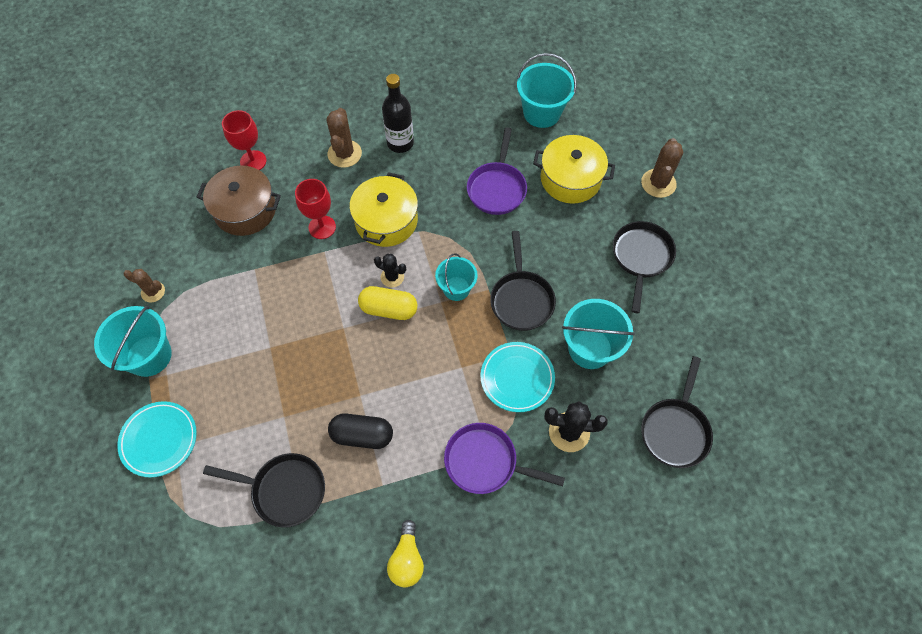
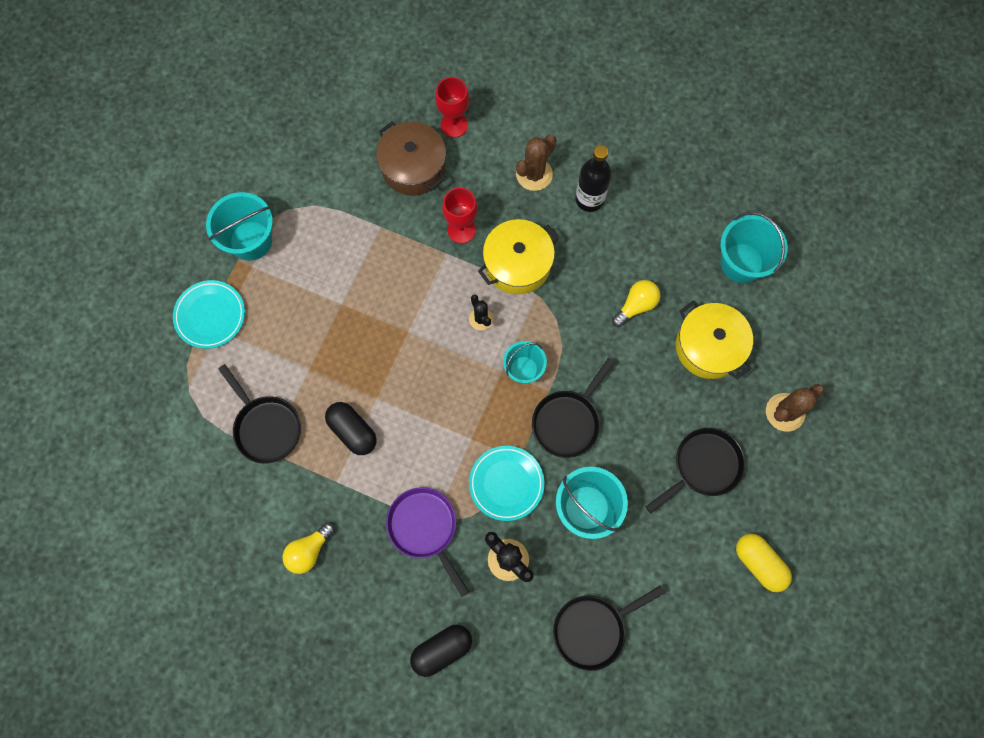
camera: 40 degrees right, 10 degrees up
(153, 292) = (291, 188): brown cactus -> none
(389, 309) = (455, 344): yellow capsule -> yellow capsule (759, 563)
(497, 188) = (636, 306): purple pan -> yellow light bulb
(582, 544) = (442, 649): none -> black capsule

